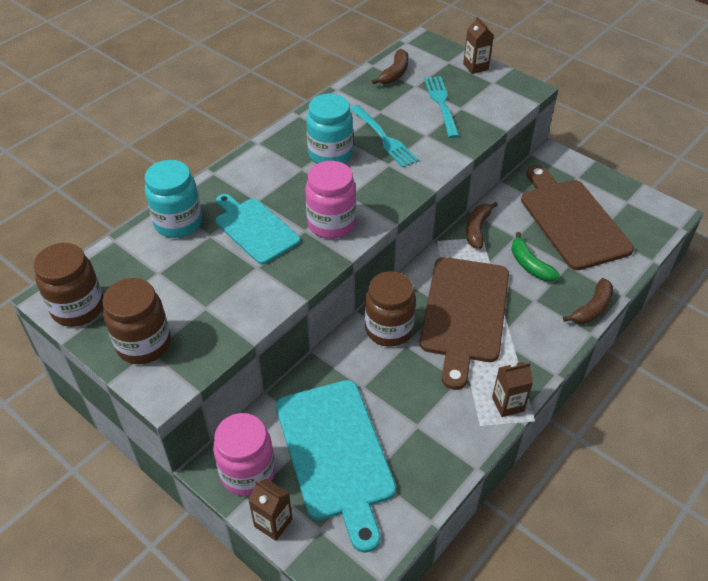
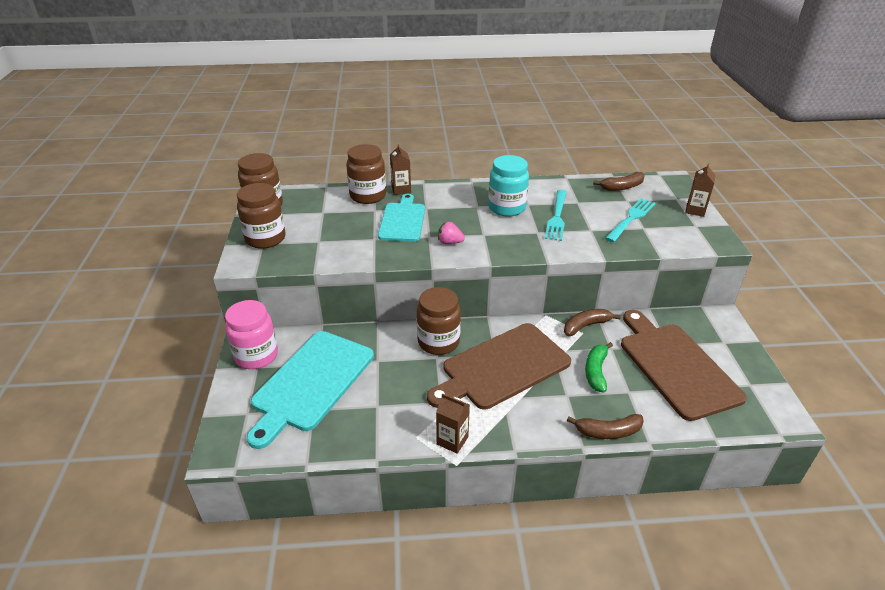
camera: 45 degrees right, 10 degrees down
(178, 223) = (368, 196): turquoise jar -> brown jar
(273, 523) = (231, 389): brown carton -> brown carton (401, 190)
(331, 224) = (450, 242): pink jar -> pink strawberry
(572, 220) = (676, 366): brown cutting board -> brown cutting board turned 45 degrees counterclockwise

